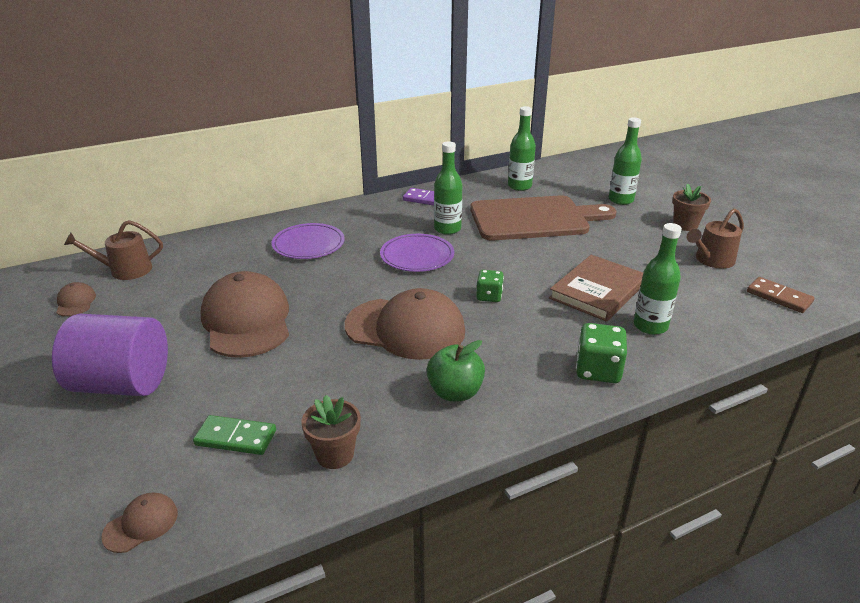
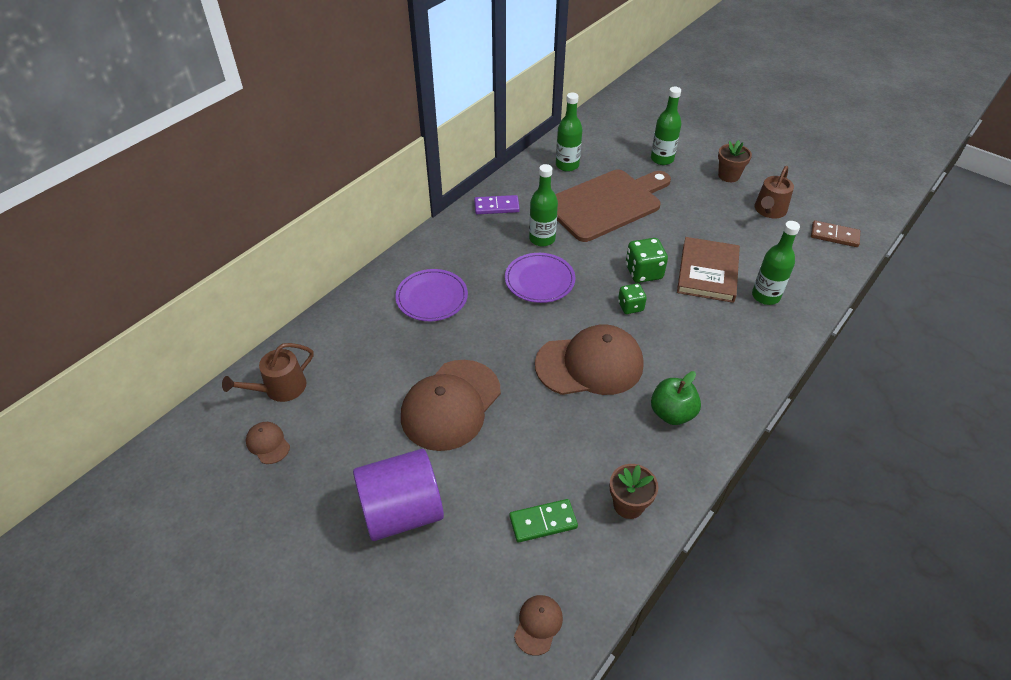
camera: 25 degrees left, 15 degrees up
(247, 320) = (451, 405): brown cap -> brown cap turned 105 degrees counterclockwise
(598, 370) = (756, 353): green dice -> green dice (643, 272)

